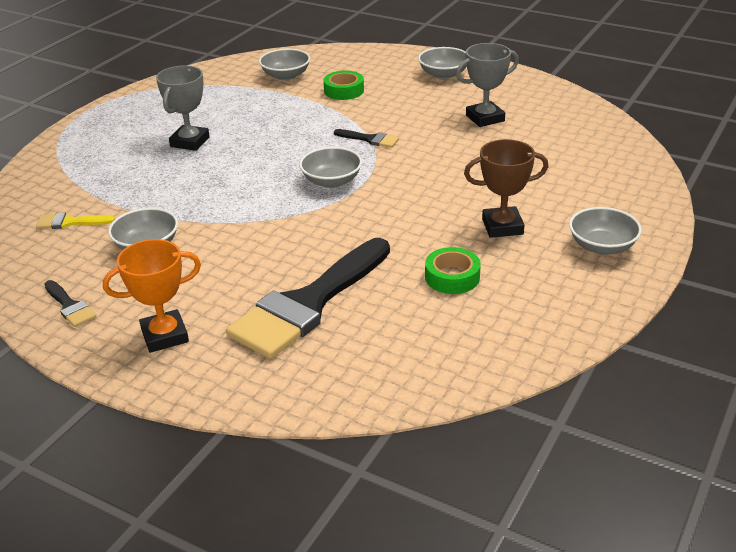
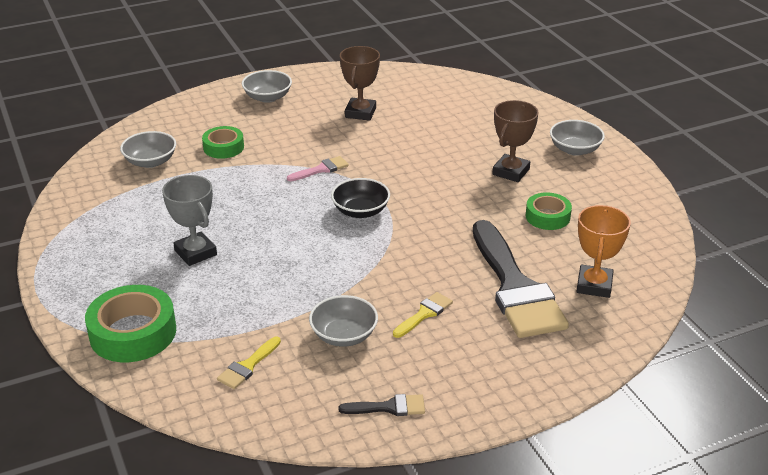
camera: 55 degrees left, 0 degrees up
(69, 163) = (133, 333): none -> green tape
(165, 336) = (485, 369): orange trophy -> orange trophy (594, 285)
(215, 272) = (424, 314): none -> yellow brush
(331, 181) = (360, 211): grey bowl -> black bowl
(370, 139) = (321, 169): black brush -> pink brush
(485, 118) = (360, 113): grey trophy -> brown trophy

